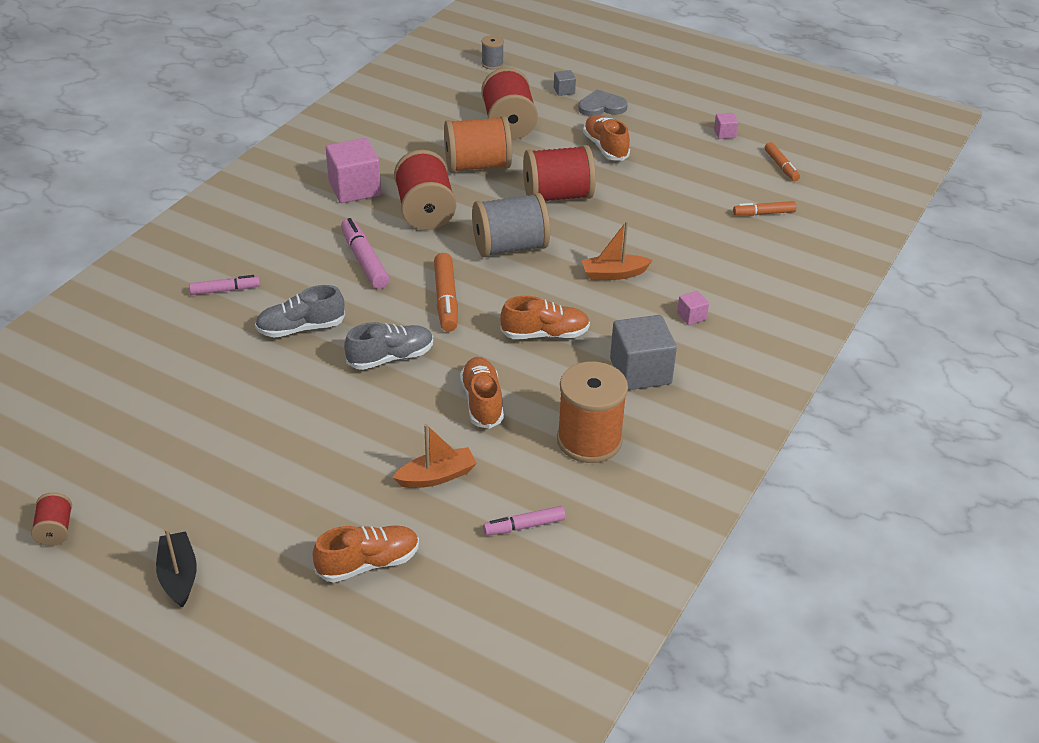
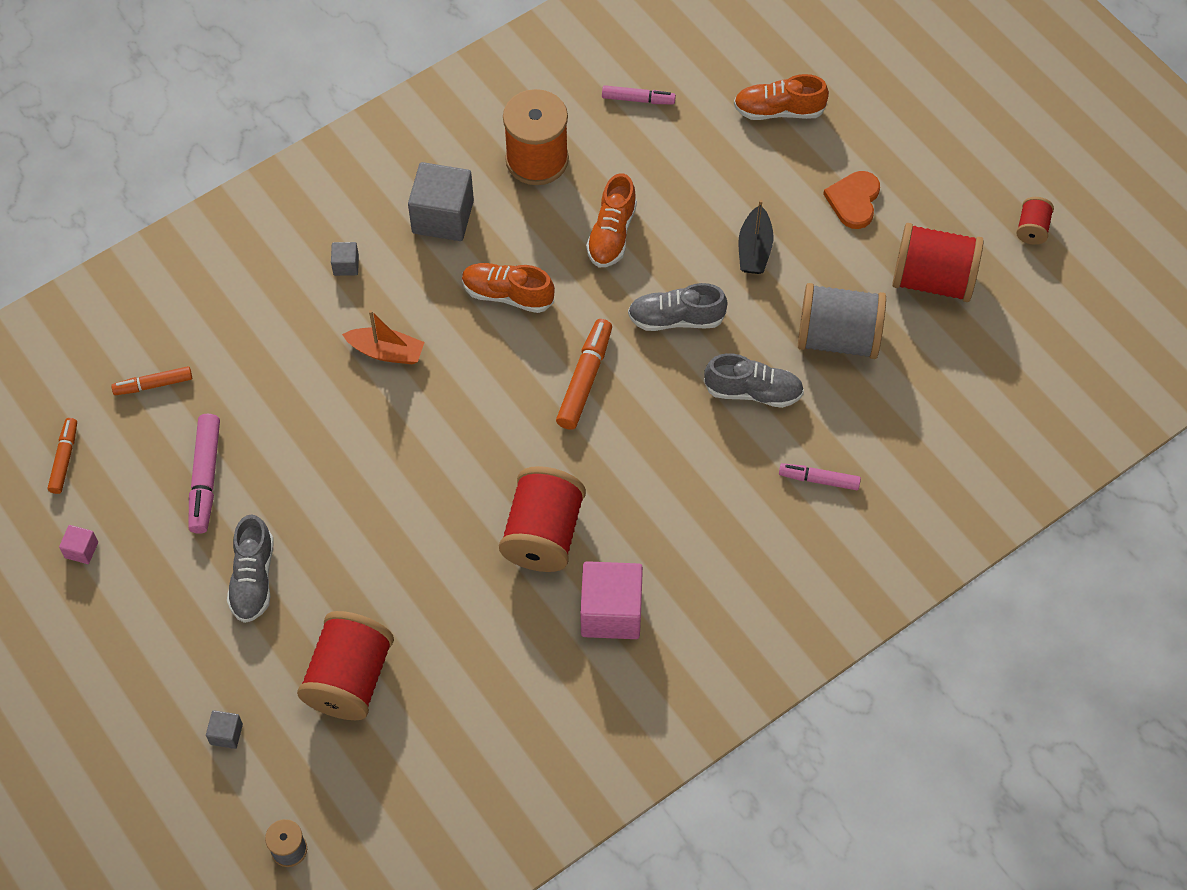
camera: 155 degrees left, 20 degrees up
(178, 576) = (934, 151): black boat -> black boat (754, 249)
(256, 499) = (854, 200): none -> orange heart
(364, 260) = (649, 473): pink marker -> pink marker (205, 478)
(436, 476) = (689, 170): orange boat -> none
(477, 166) = (437, 601): orange spool -> none
(510, 247) = (475, 435): grey spool -> grey spool (838, 338)
(557, 196) = (371, 504): red spool -> red spool (933, 280)
(601, 106) = (199, 673): grey heart -> none
(605, 147) = (253, 578): orange shoe -> grey shoe
(691, 316) = (346, 265): pink cube -> grey cube
(763, 213) = (153, 385): orange marker -> orange marker turned 150 degrees clockwise

